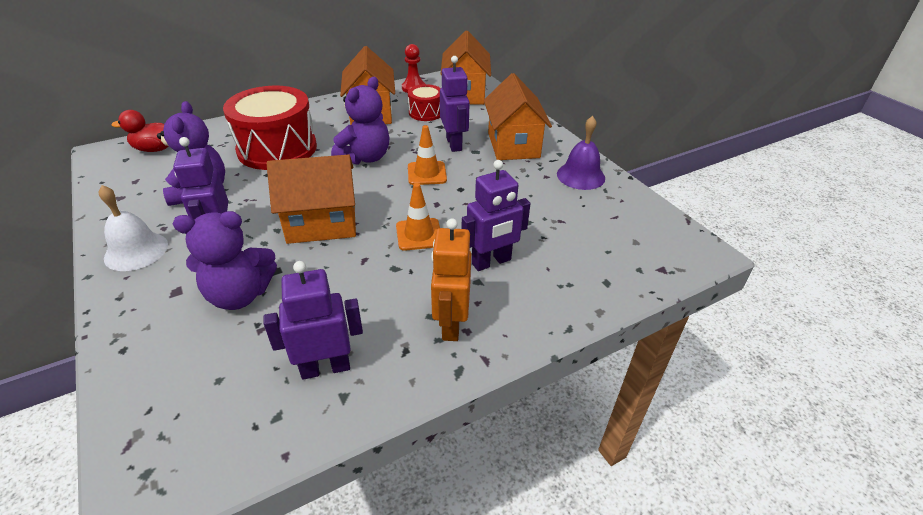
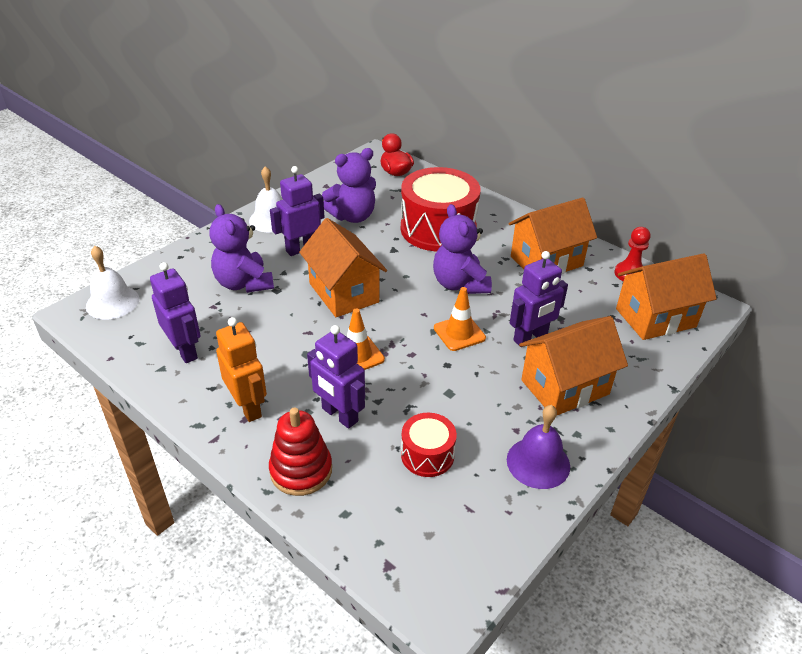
camera: 70 degrees right, 0 degrees up
(158, 443) = (112, 302): none -> white bell
(365, 157) = (459, 284): purple teddy bear -> purple teddy bear turned 60 degrees clockwise
(426, 112) = (581, 299): red drum -> red drum (427, 455)
(451, 324) = (248, 407): orange robot -> orange robot turned 75 degrees clockwise
(550, 300) = (301, 470): none -> red stacking toy

